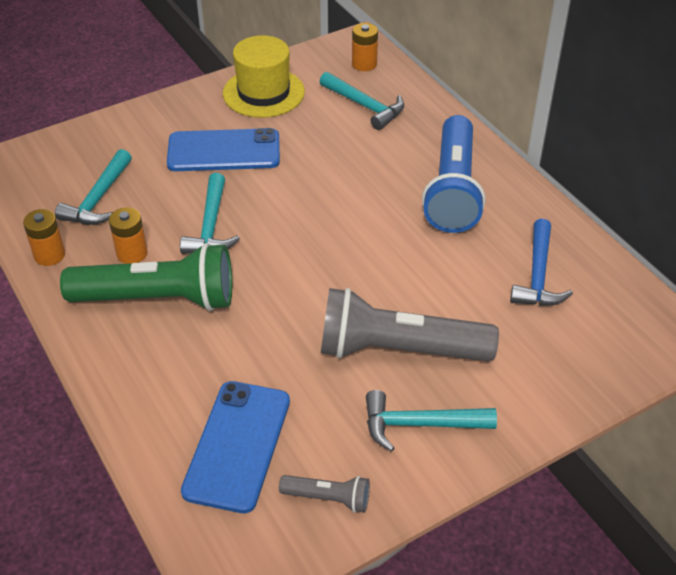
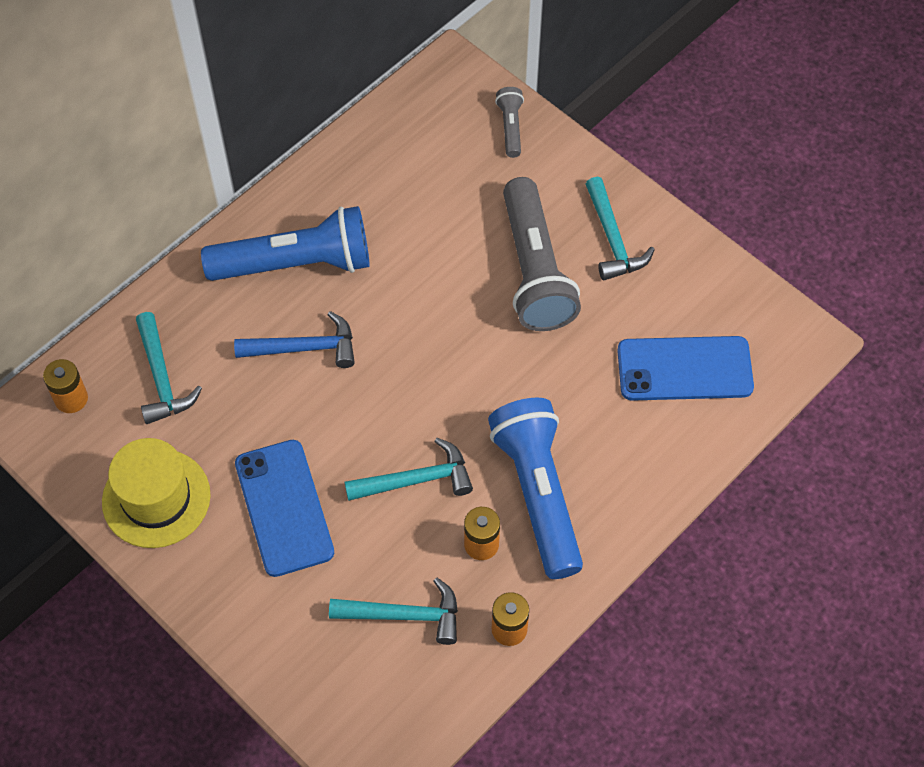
camera: 105 degrees left, 15 degrees up
(158, 299) = (538, 493): green flashlight -> blue flashlight
(328, 498) = (710, 288): grey flashlight -> grey flashlight (510, 127)
(365, 106) = (162, 378): turquoise hammer -> turquoise hammer turned 135 degrees clockwise
(538, 275) = (404, 175): blue hammer -> blue hammer (304, 348)

